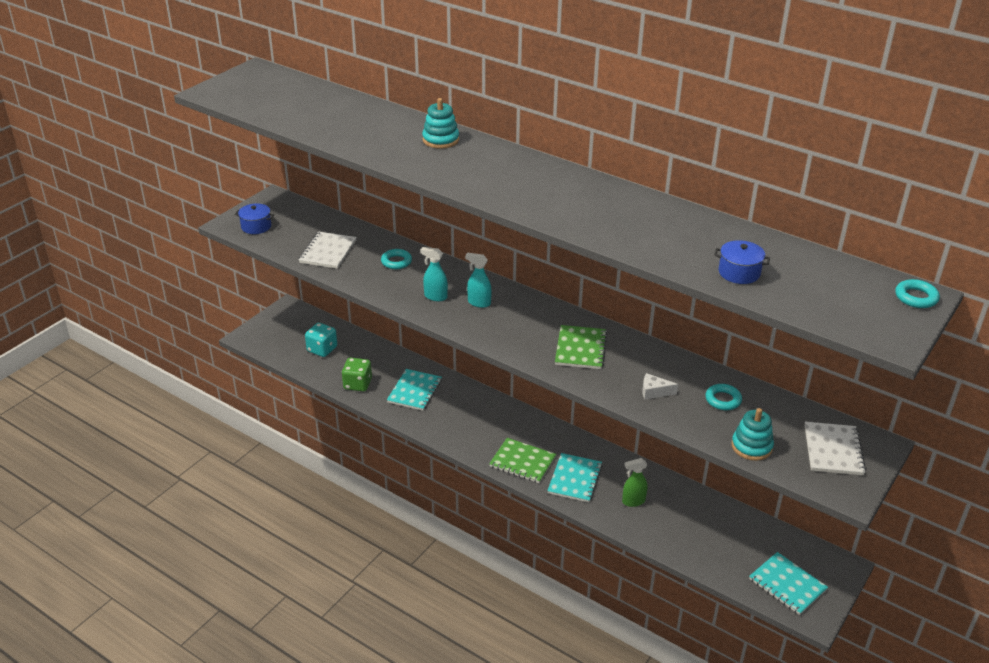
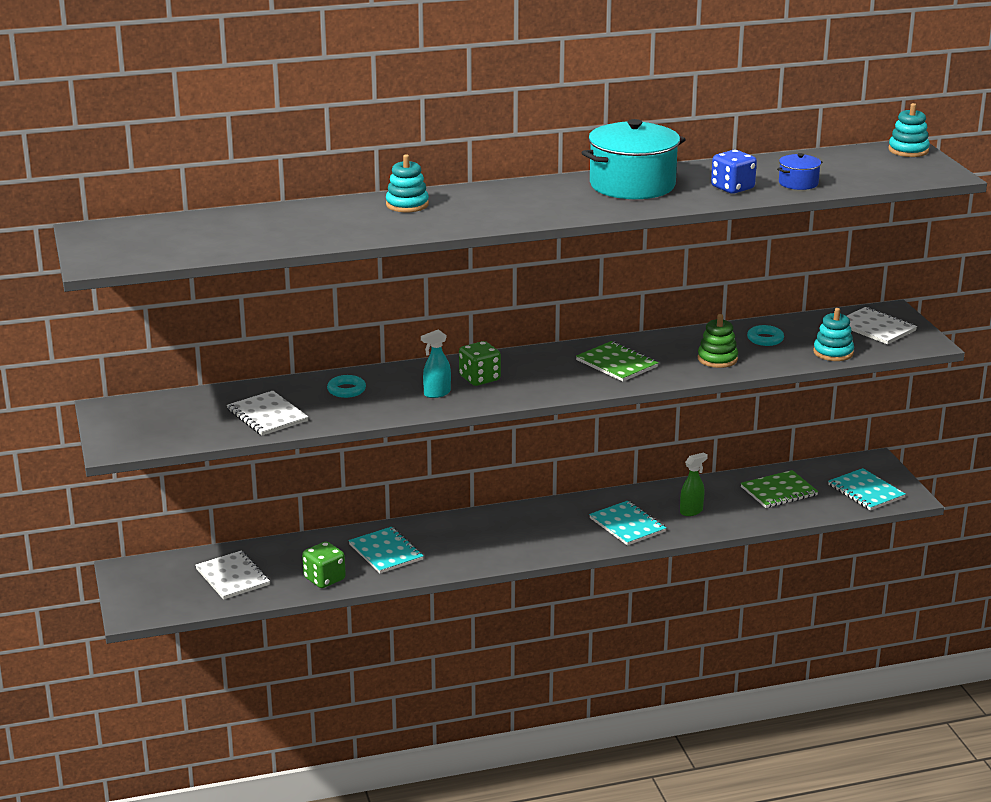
camera: 50 degrees left, 10 degrees down
(256, 226) = (147, 435): blue pot -> none
(322, 349) = (233, 577): turquoise dice -> white notebook
(479, 303) = (479, 378): turquoise spray bottle -> green dice
(522, 462) = (570, 540): green notebook -> green notebook (779, 491)
(611, 204) = (632, 185): none -> turquoise pot
(633, 501) = (691, 511): green spray bottle -> green spray bottle turned 150 degrees counterclockwise
(654, 392) = (717, 359): white cheese -> green stacking toy
(677, 247) = (732, 188): none -> blue dice
(787, 585) = (866, 491): turquoise notebook -> turquoise notebook turned 60 degrees clockwise
(916, 297) = (908, 150): turquoise ring -> turquoise stacking toy

